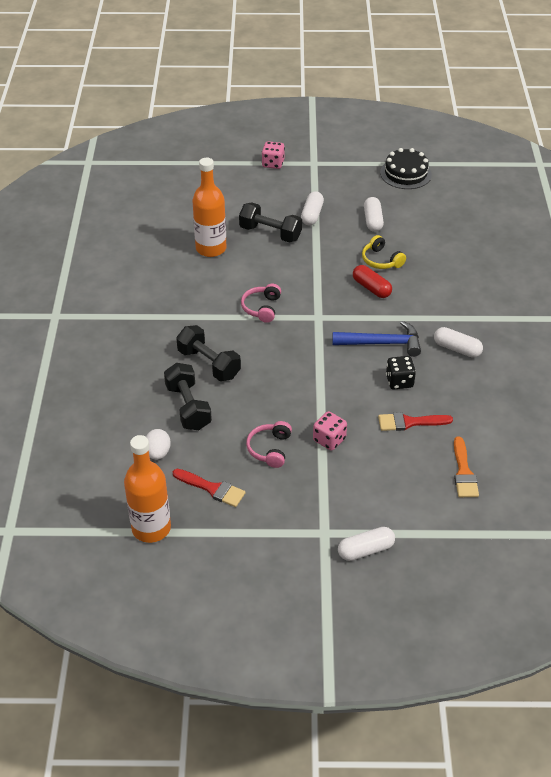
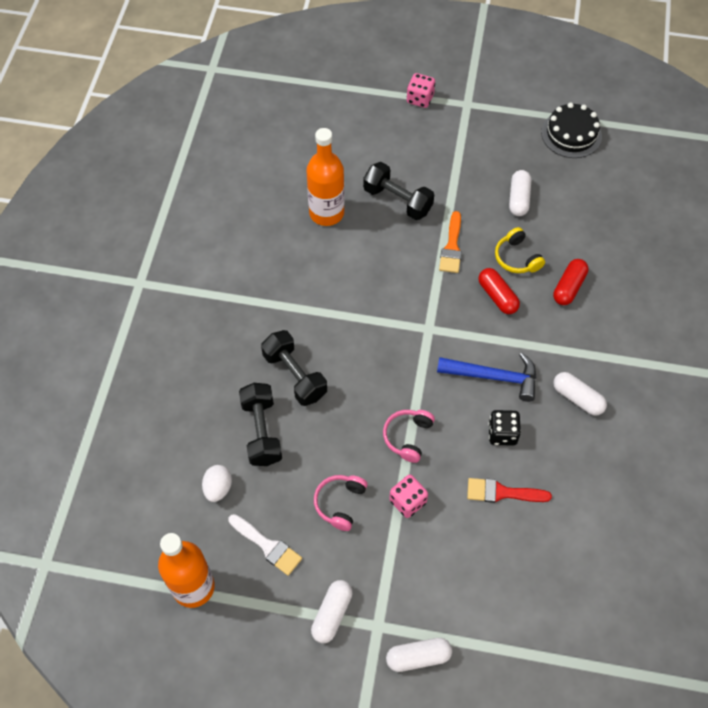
camera: 10 degrees right, 15 degrees up
(212, 489) = (268, 546): red brush -> white brush
(262, 308) = (368, 306): pink headphones -> pink headphones (408, 437)
(312, 215) = (450, 180): white capsule -> white capsule (332, 614)
(430, 275) = (568, 287): none -> red capsule
(464, 472) = (548, 571): orange brush -> orange brush (452, 247)

